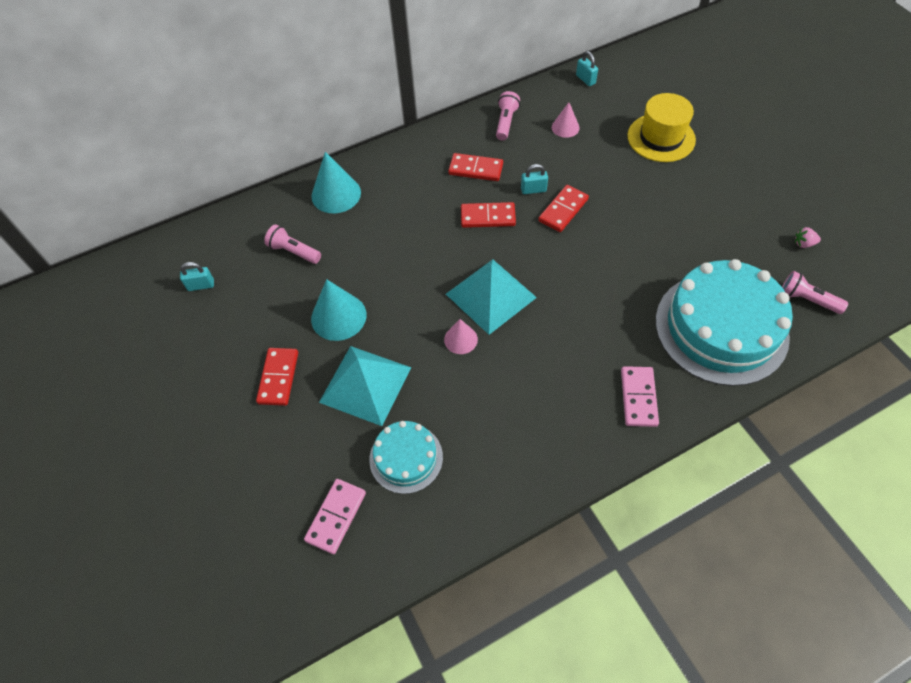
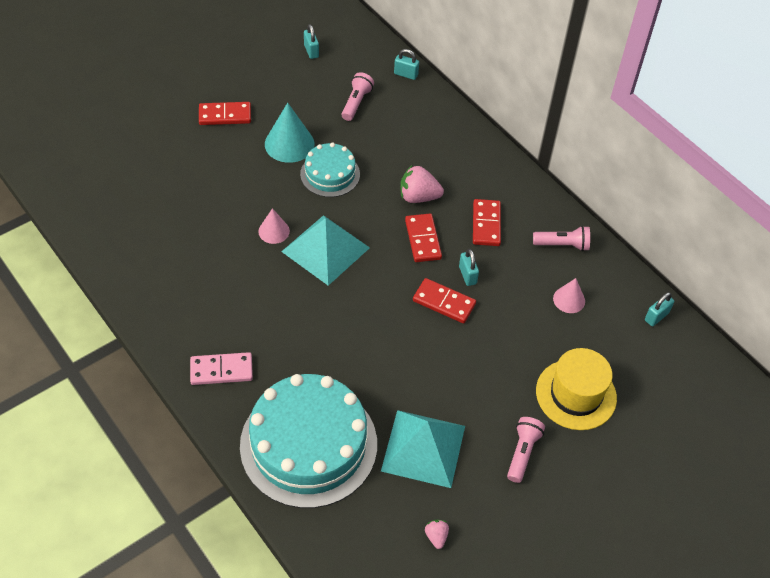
camera: 75 degrees right, 5 degrees down
(265, 206) = (406, 74): none -> turquoise padlock
(336, 194) = (430, 121): turquoise cone -> none
(336, 517) = (105, 170): pink domino -> none
(365, 384) = (222, 171): turquoise pyramid -> turquoise pyramid (423, 448)
(406, 458) = (155, 206): turquoise cake -> turquoise cake (330, 174)
(434, 214) = (418, 197): none -> pink strawberry
(807, 299) = (355, 532): pink flashlight -> pink flashlight (522, 453)

